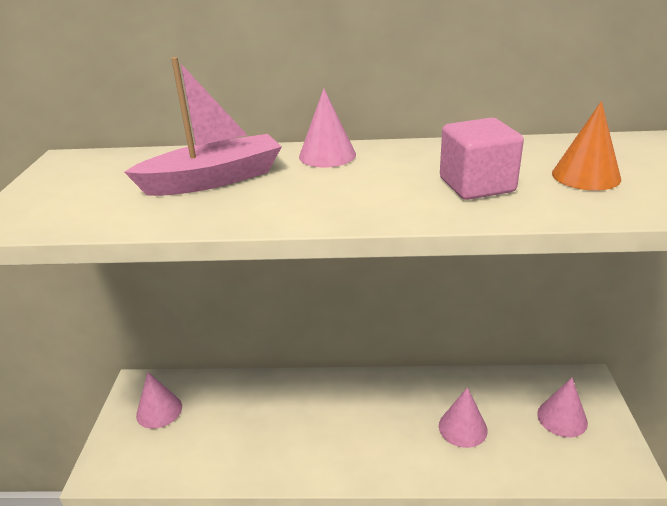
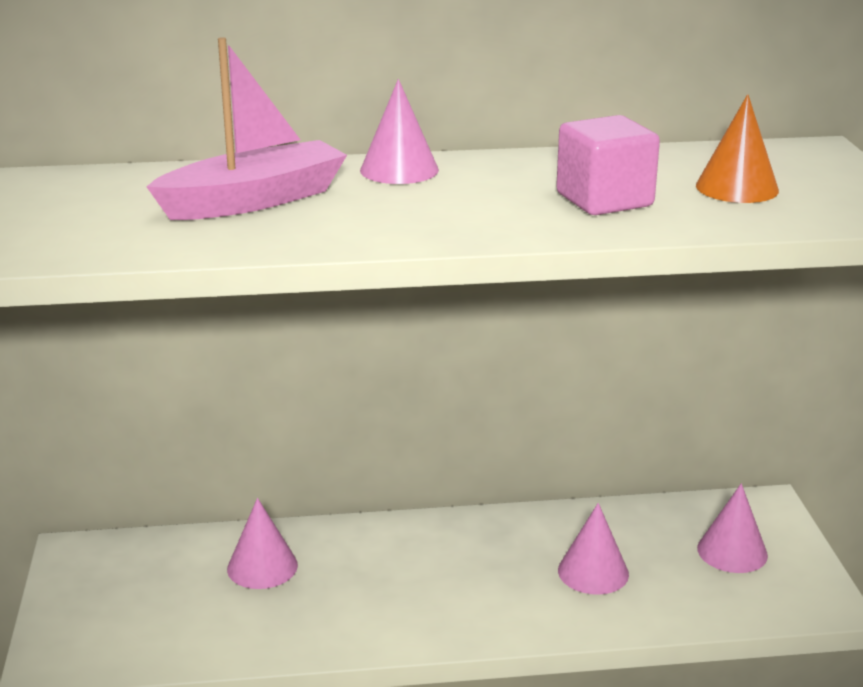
camera: 10 degrees left, 5 degrees down
(159, 410) = (122, 581): pink cone -> pink cone (262, 567)

